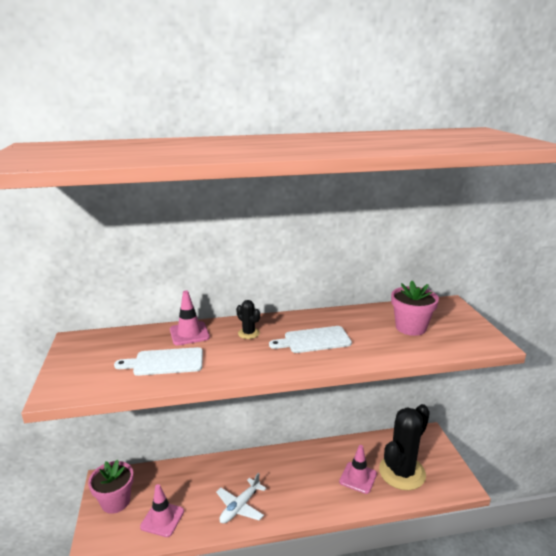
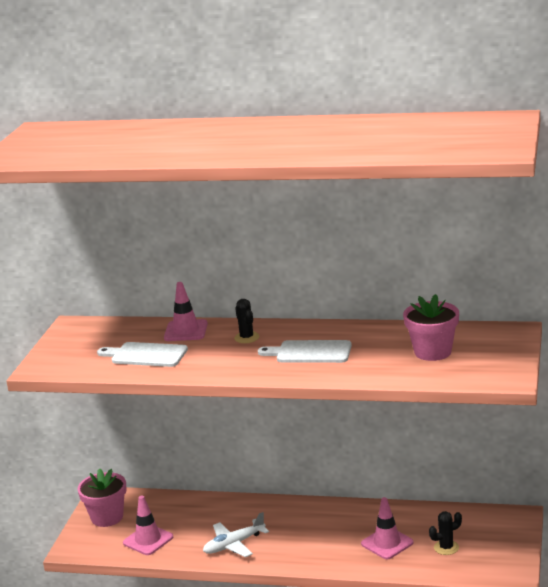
camera: 25 degrees right, 0 degrees up
(402, 472) = (446, 547): black cactus -> black cactus, size x0.41

